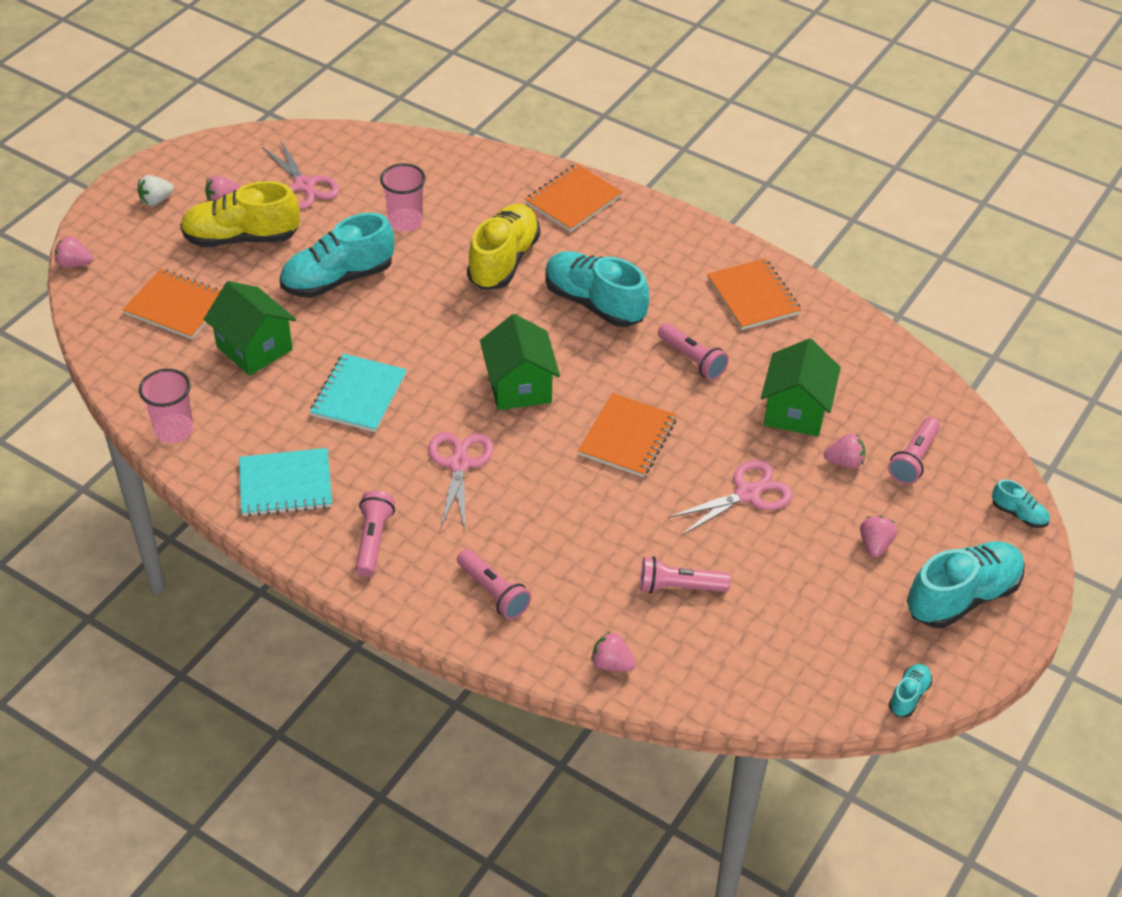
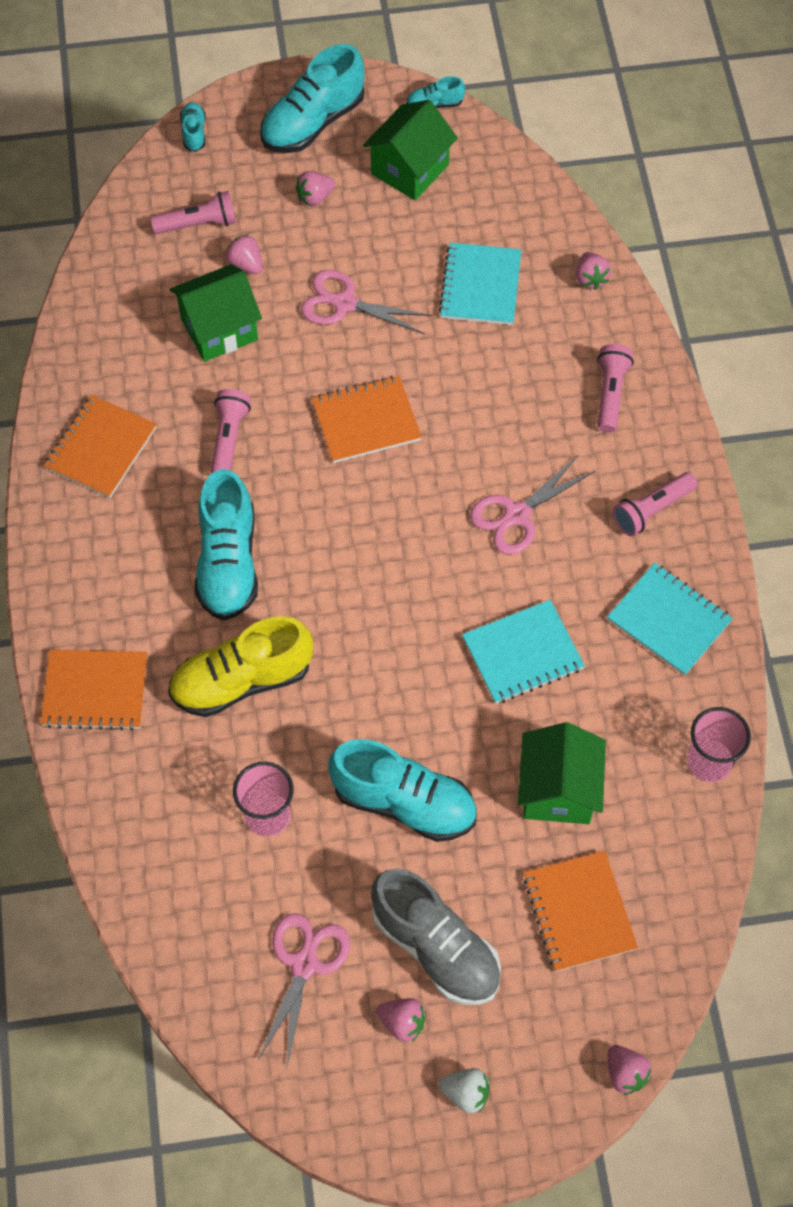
camera: 130 degrees left, 15 degrees up
(241, 238) = (436, 947): yellow shoe -> grey shoe
(519, 386) = (388, 540): green house -> green house (410, 169)
(679, 587) = (480, 286): pink flashlight -> turquoise notebook
(962, 597) = (313, 122): turquoise shoe -> turquoise shoe turned 60 degrees counterclockwise

